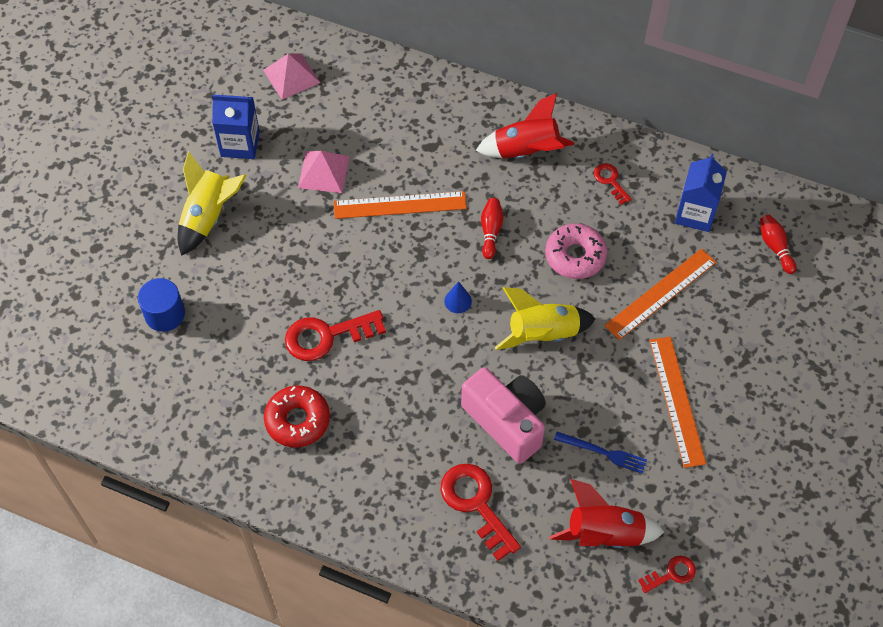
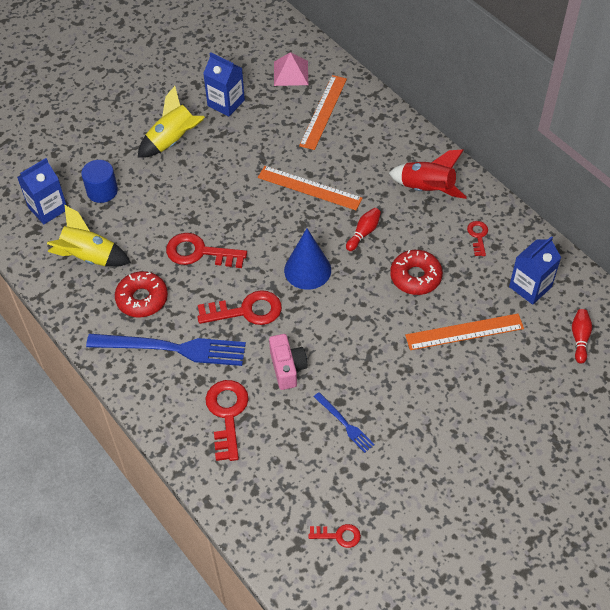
camera: 30 degrees right, 5 degrees down
(114, 365) = (48, 208): none -> blue carton
(323, 172) = (271, 144): pink pyramid -> none
(369, 460) = (172, 348): none -> blue fork
(422, 378) = (247, 310): none -> red key
(458, 301) = (307, 270): blue cone -> blue cone, size x2.08
(506, 421) = (287, 368): pink camera -> pink camera, size x0.66
(543, 334) = (355, 320): yellow rocket -> yellow rocket (89, 257)
(575, 256) = (415, 277): pink donut -> red donut
(604, 534) = (307, 481): red rocket -> none
(677, 401) = (426, 413): orange ruler -> orange ruler (323, 112)

